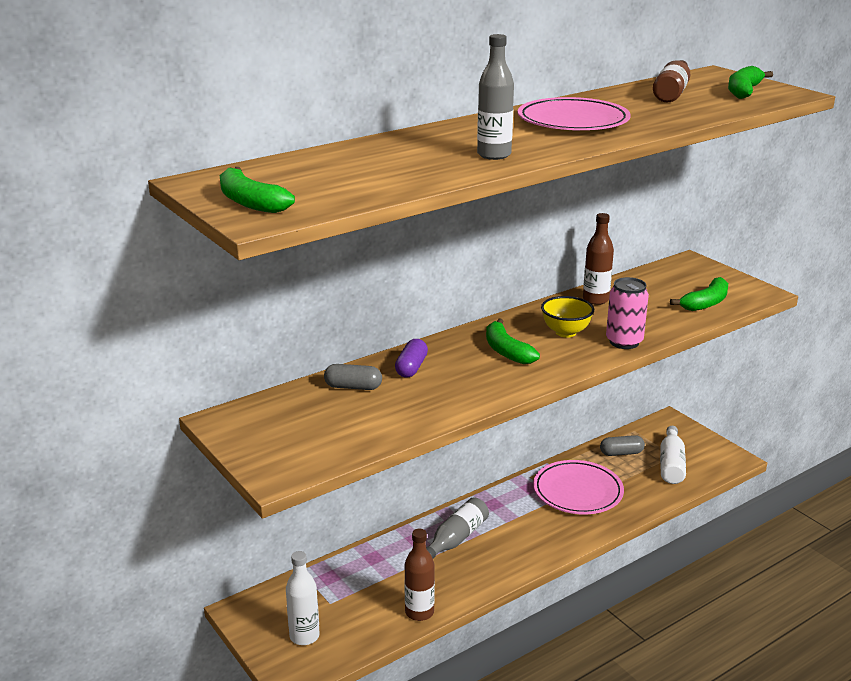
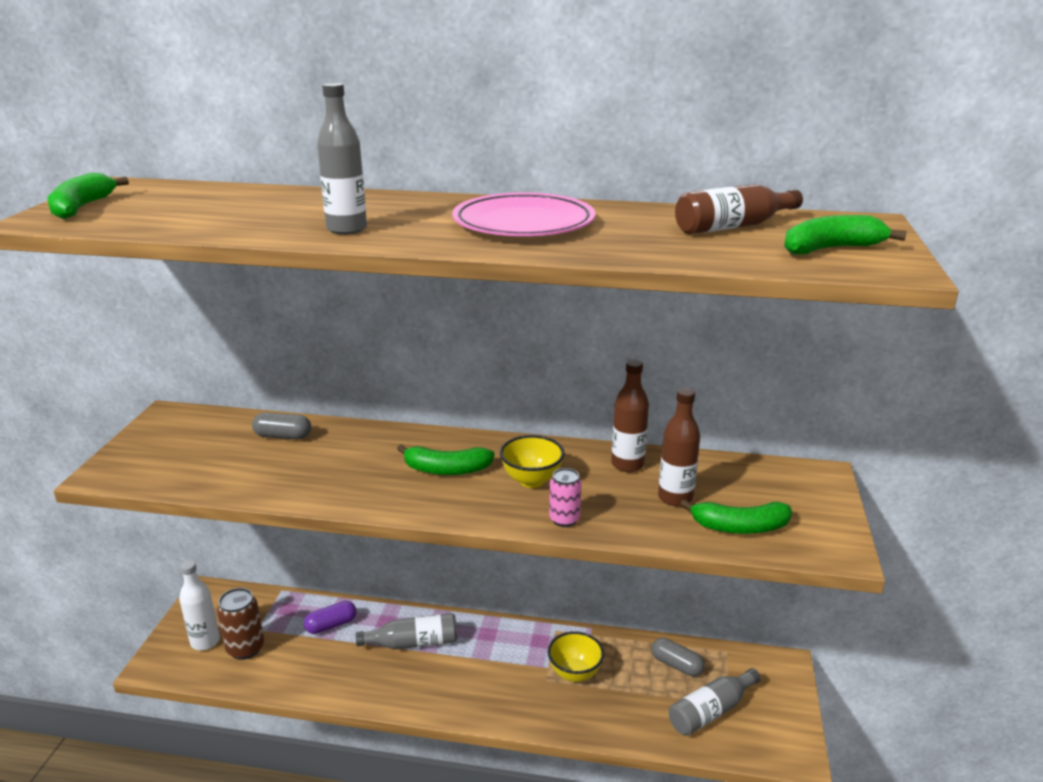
camera: 45 degrees right, 0 degrees up
(345, 618) = (245, 648): none -> brown can
(353, 387) = (283, 436): grey capsule -> grey capsule turned 45 degrees counterclockwise
(411, 367) = (350, 443): purple capsule -> purple capsule (331, 625)
(419, 612) = (293, 683): brown bottle -> brown bottle (675, 498)
(506, 351) = (446, 469): green banana -> green banana turned 105 degrees counterclockwise
(577, 491) = (574, 673): pink plate -> yellow bowl
(624, 342) = (564, 519): pink can -> pink can, size x0.65
(671, 464) = (711, 711): white bottle -> grey bottle

